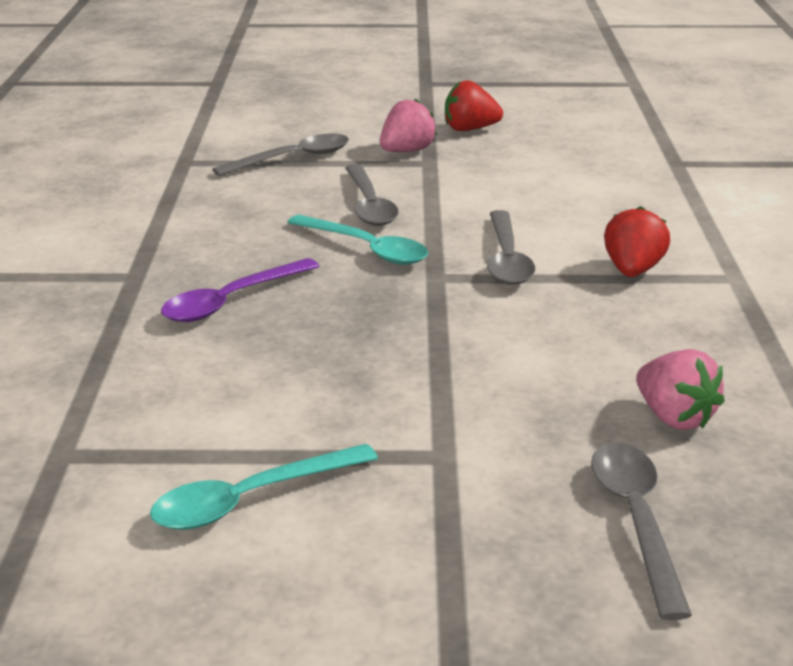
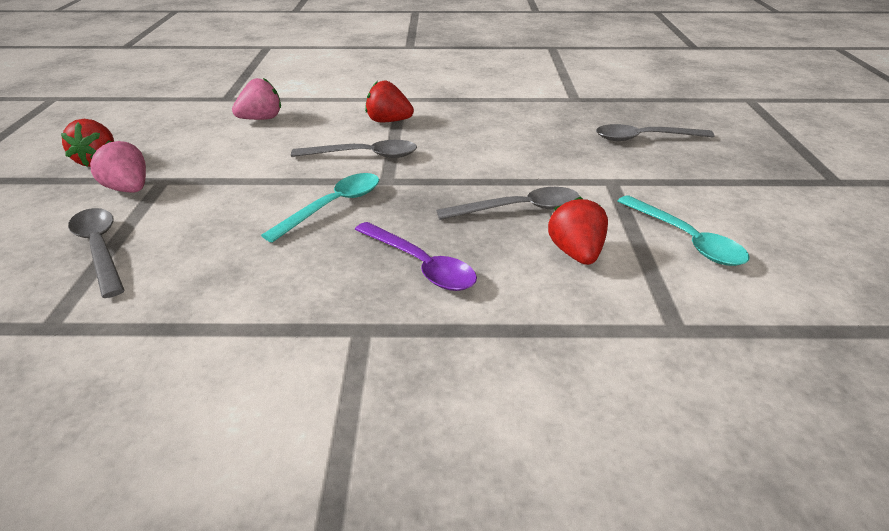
camera: 90 degrees left, 5 degrees up
(233, 400) = (576, 254): none -> red strawberry
(369, 205) = (245, 206): grey spoon -> grey spoon (519, 209)
(674, 417) = (553, 124): pink strawberry -> pink strawberry (261, 119)

